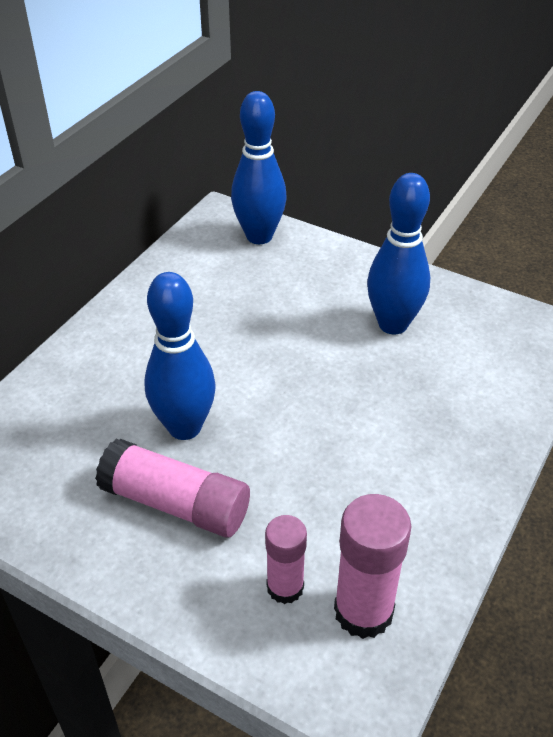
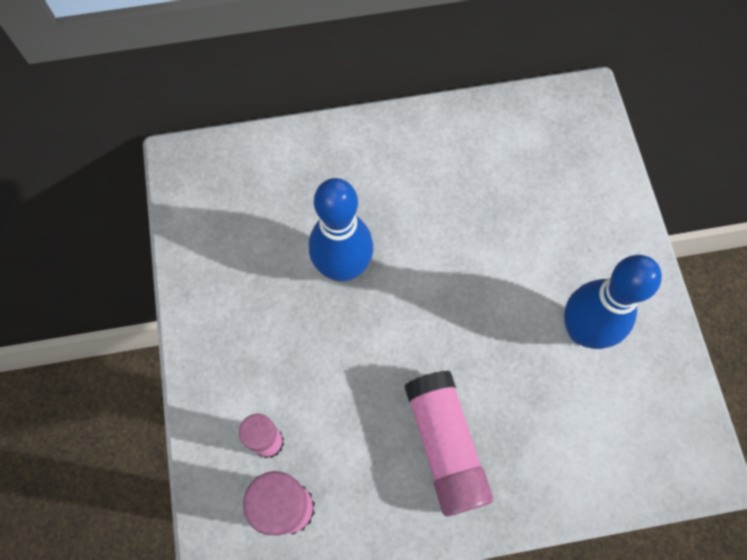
camera: 50 degrees right, 25 degrees up
(175, 503) = (276, 318): pink glue stick -> pink glue stick (445, 445)
(259, 236) = (587, 149): blue bowling pin -> none

